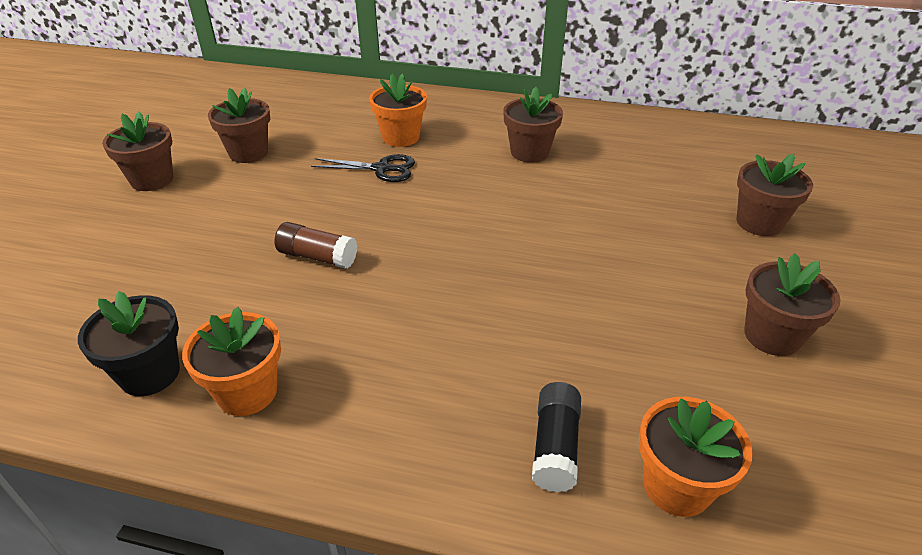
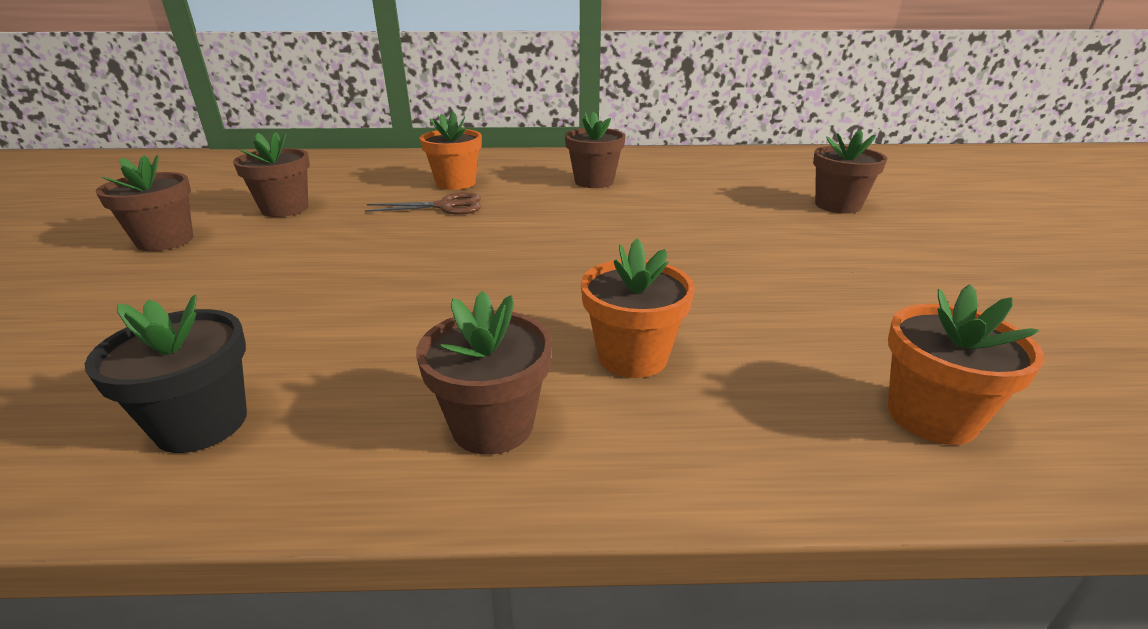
camera: 15 degrees left, 10 degrees down
(247, 392) = (355, 420): orange flower pot -> orange flower pot (632, 356)
(317, 257) = (401, 280): brown glue stick -> none
(381, 169) = (445, 206): black scissors -> brown scissors
(555, 446) = (775, 405): black glue stick -> none
(772, 336) = (916, 279): brown flower pot -> brown flower pot (492, 425)

